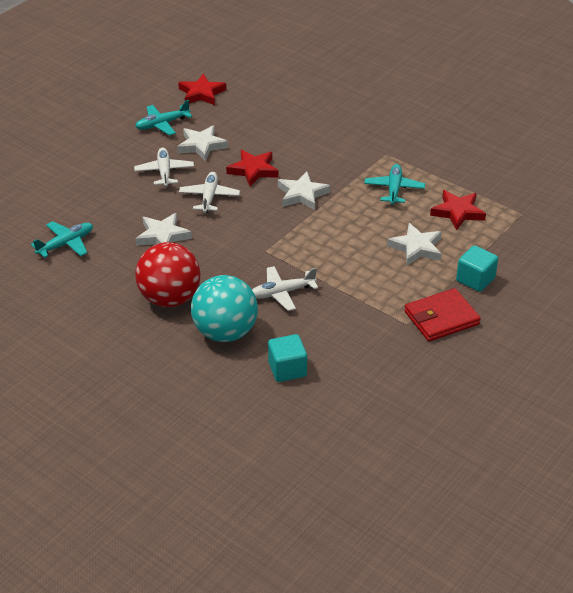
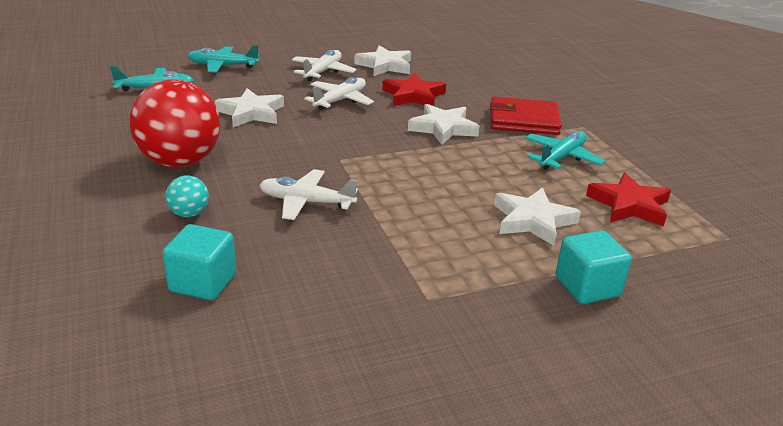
camera: 30 degrees right, 10 degrees down
(162, 124) = (367, 43): turquoise plane -> turquoise plane (222, 66)
(201, 93) = (433, 35): red star -> none
(225, 332) = (189, 213): turquoise ball -> turquoise ball, size x0.43
(441, 318) = (487, 313): red wallet -> red wallet (523, 120)

